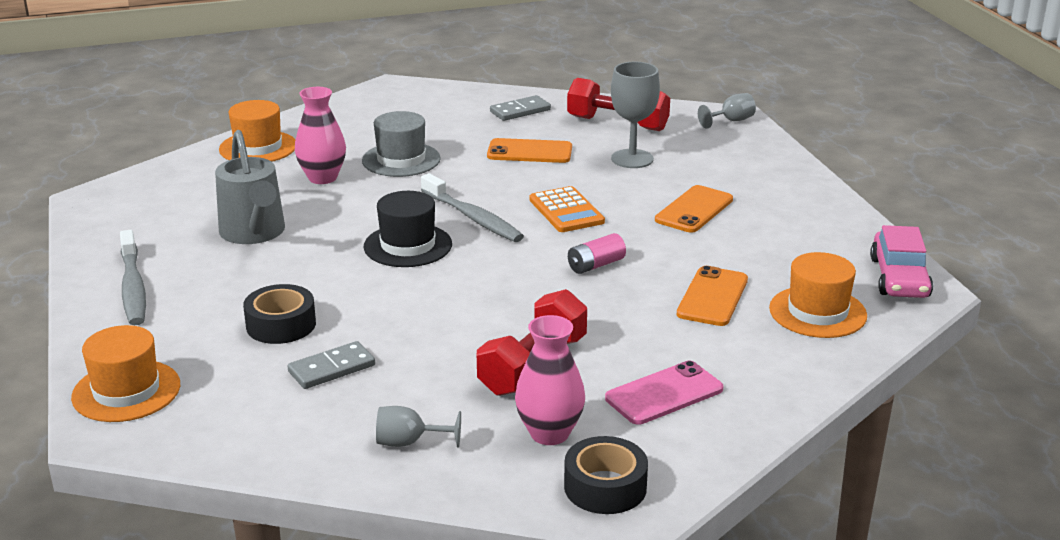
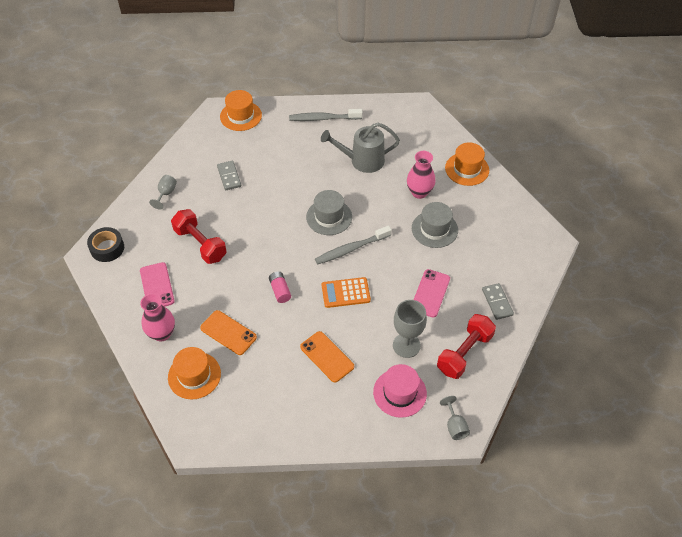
camera: 105 degrees right, 25 degrees up
(281, 325) = (271, 163): black tape -> none
(408, 245) = (329, 217): black hat -> grey hat
(529, 152) = (430, 293): orange phone -> pink phone
(549, 433) = (149, 239): pink vase -> pink vase (162, 333)
(711, 156) = (400, 393): none -> pink hat
(899, 278) = (211, 433): pink car -> none

